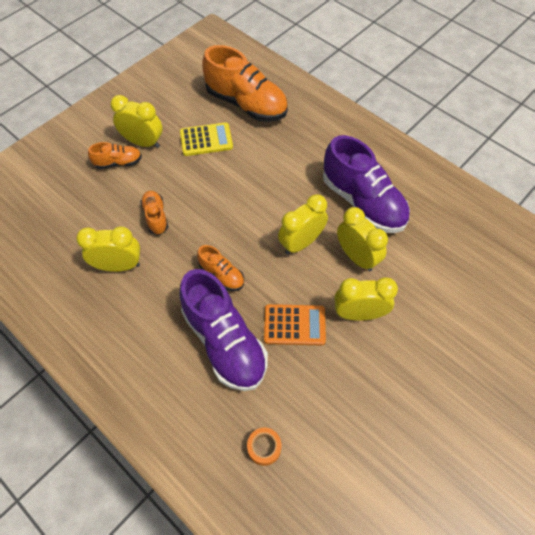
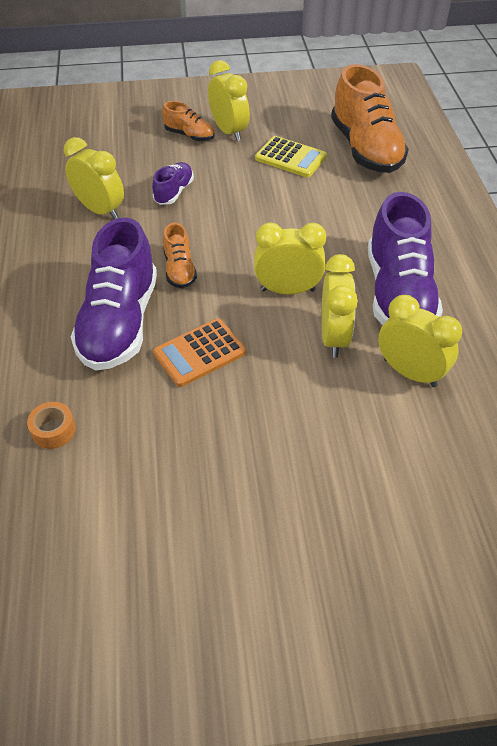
camera: 40 degrees right, 10 degrees down
(156, 217) = (174, 192): orange shoe -> purple shoe
(294, 325) = (199, 353): orange calculator -> orange calculator turned 105 degrees clockwise
(359, 314) = (277, 387): yellow clock -> yellow clock (409, 372)

